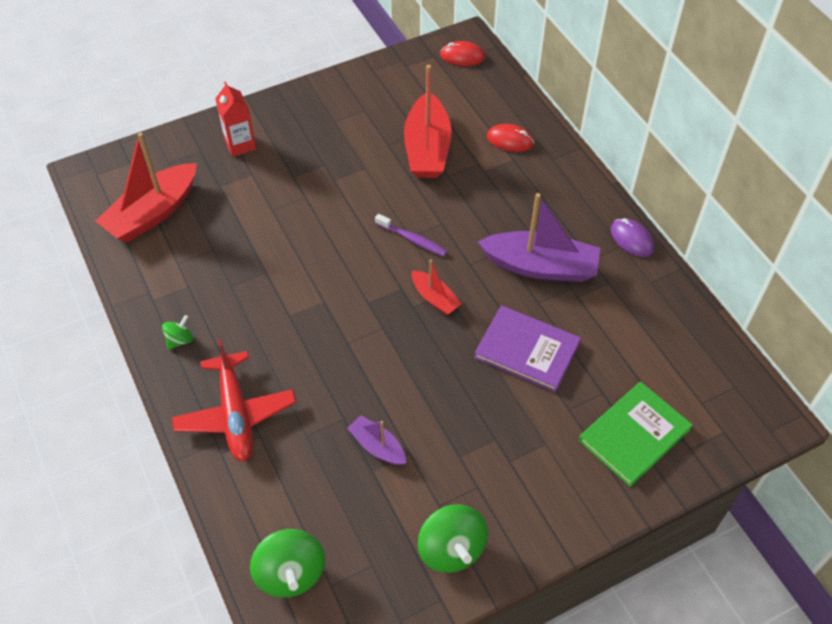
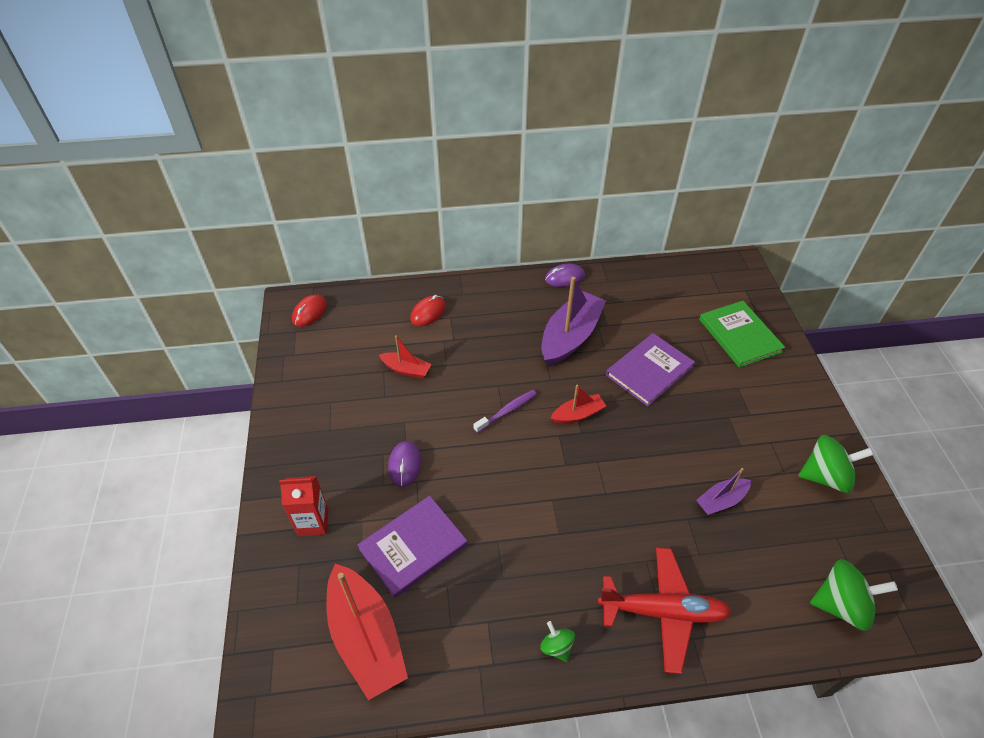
camera: 70 degrees left, 5 degrees down
(240, 216) = (413, 546): none -> purple book
(319, 183) = (405, 465): none -> purple mouse
(427, 148) = (406, 369): red boat -> red boat, size x0.52

